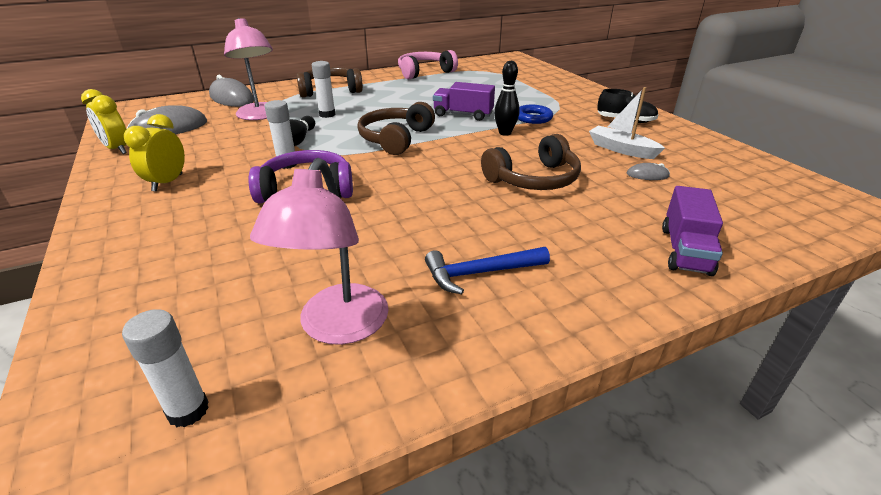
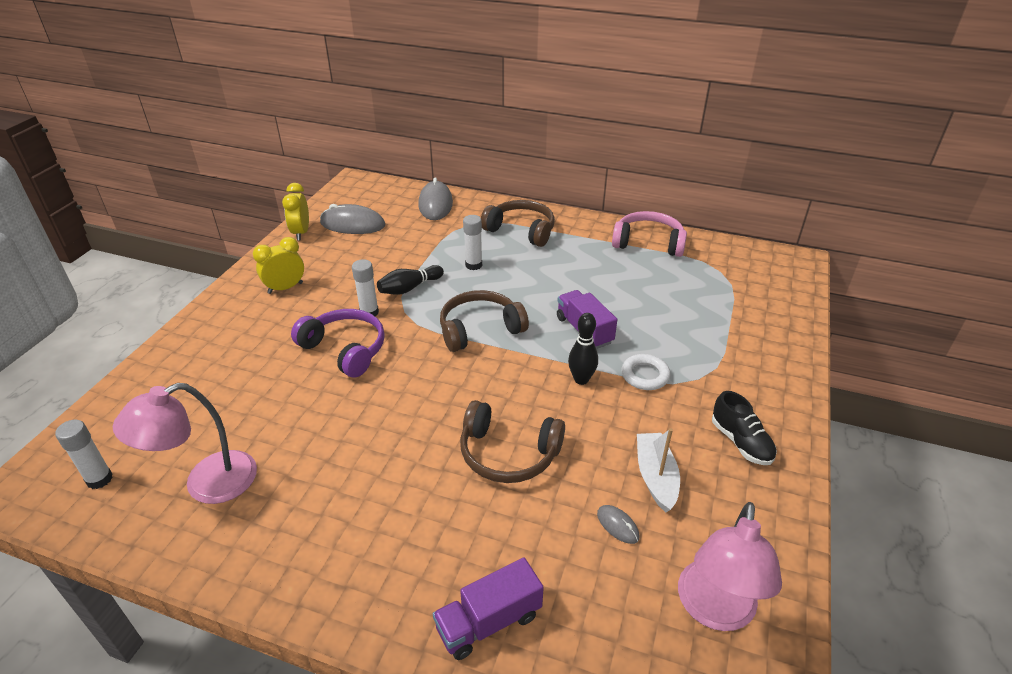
camera: 45 degrees right, 5 degrees up
(261, 116) = (426, 240): pink lamp -> pink lamp (714, 610)
(480, 273) = (326, 511): blue hammer -> none
(533, 118) = (645, 375): blue ring -> white ring

